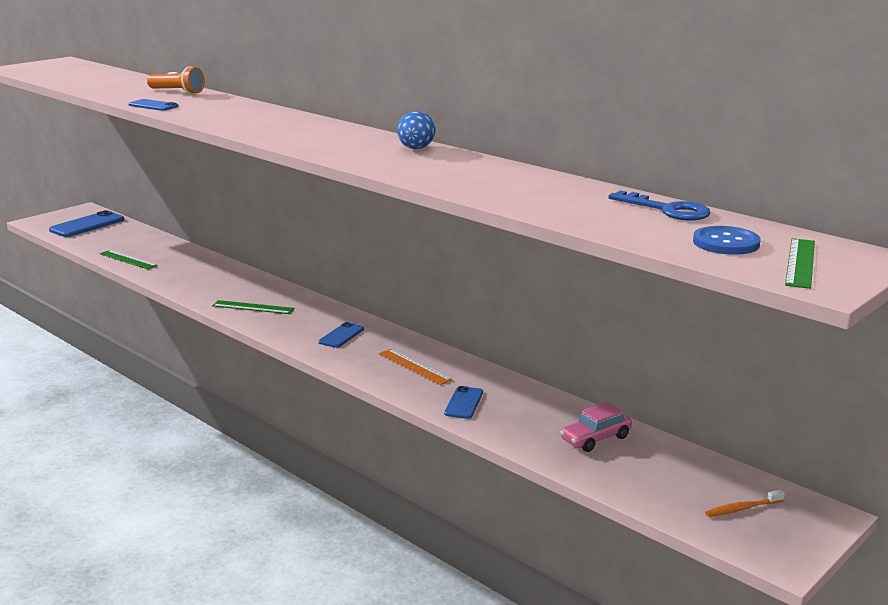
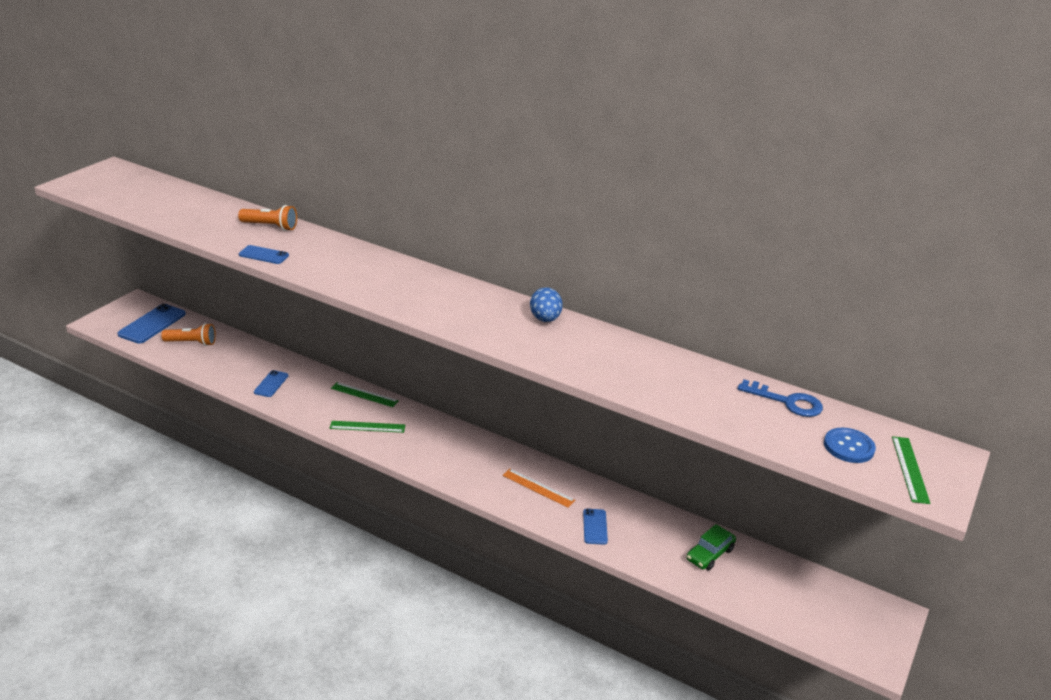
camera: 15 degrees left, 10 degrees up
(116, 239) = (191, 343): none -> orange flashlight
(128, 260) = (218, 371): green ruler -> green ruler (364, 394)
(341, 335) = (461, 456): blue phone -> blue phone (271, 384)
(595, 438) = (710, 554): pink car -> green car
(742, 509) = (837, 615): orange toothbrush -> none

